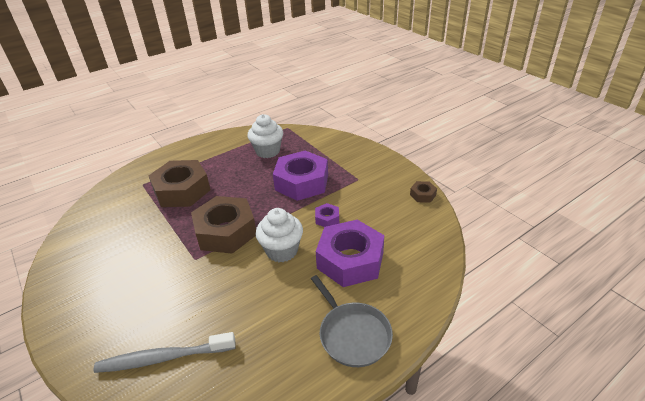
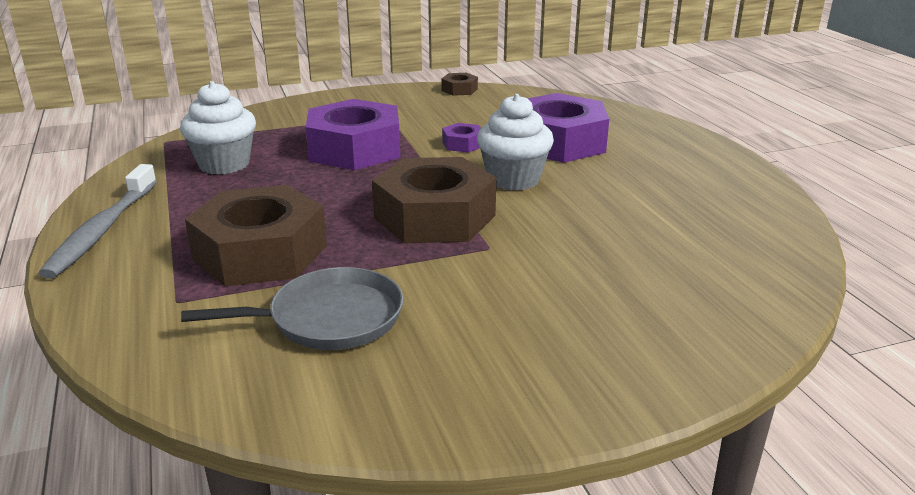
camera: 75 degrees left, 10 degrees down
(163, 358) = (704, 281): grey toothbrush -> grey toothbrush (102, 230)
(352, 334) = (684, 157): grey pan -> grey pan (329, 319)

